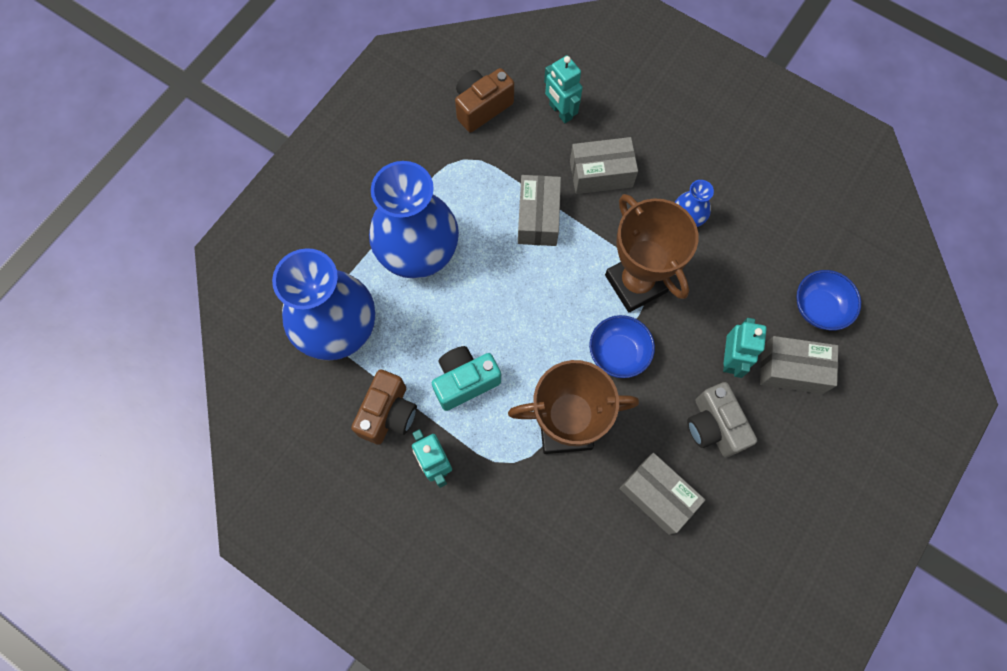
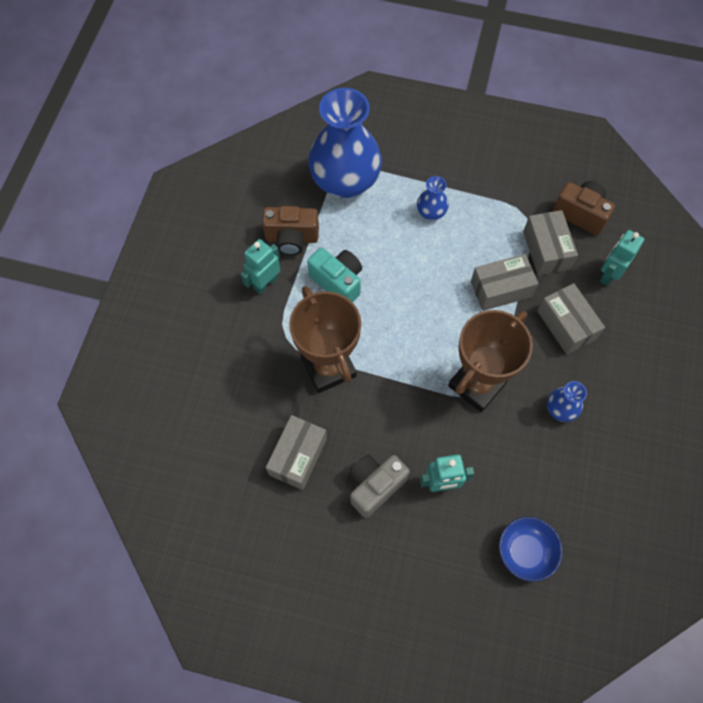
camera: 70 degrees right, 5 degrees down
(418, 251) = (431, 212): blue vase -> blue vase, size x0.43
(618, 353) = (408, 389): blue bowl -> none
(792, 369) = (454, 541): grey box -> grey box (546, 250)

